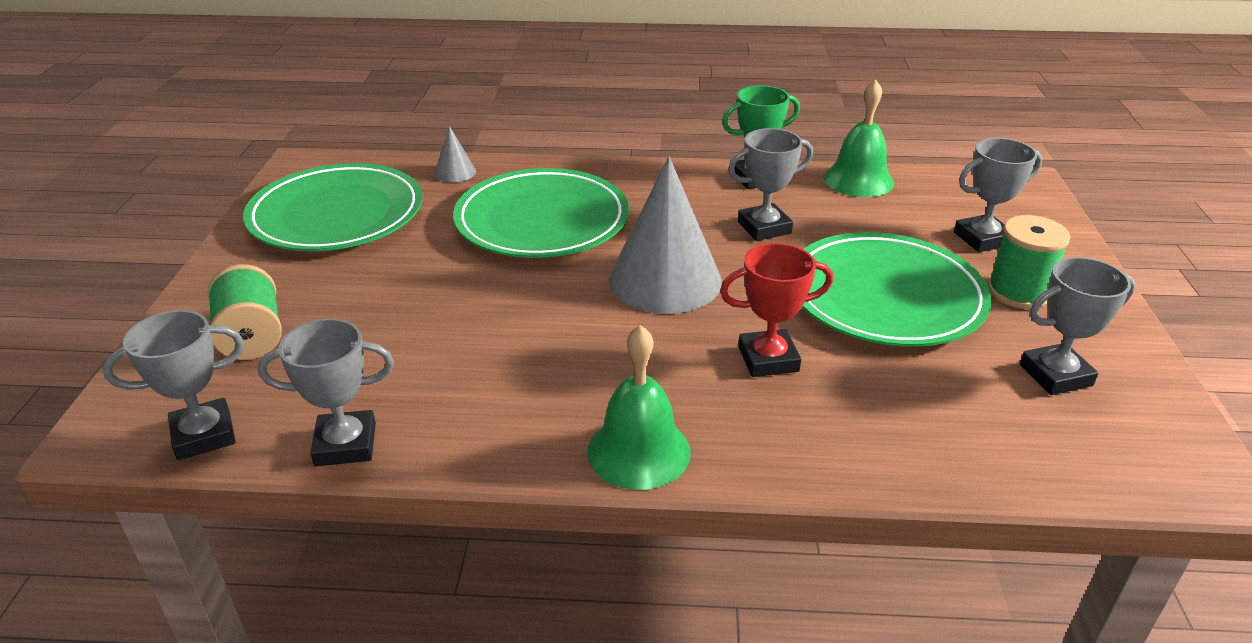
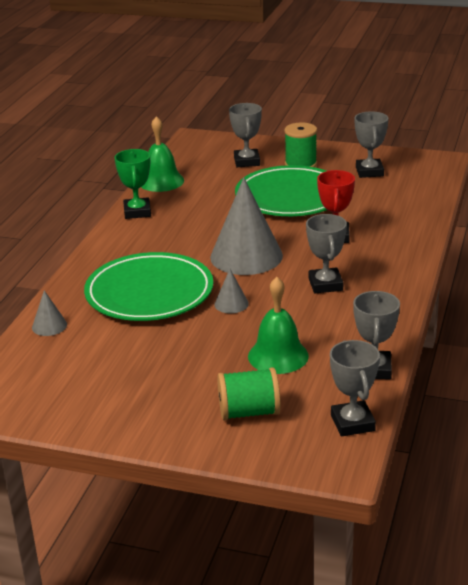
camera: 75 degrees left, 5 degrees down
(336, 215) = (88, 382): green plate -> none
(524, 286) = (231, 304): none -> grey cone
(638, 451) = (399, 280): green bell -> green bell (278, 356)
(764, 227) = (202, 218): grey trophy -> grey trophy (325, 284)

